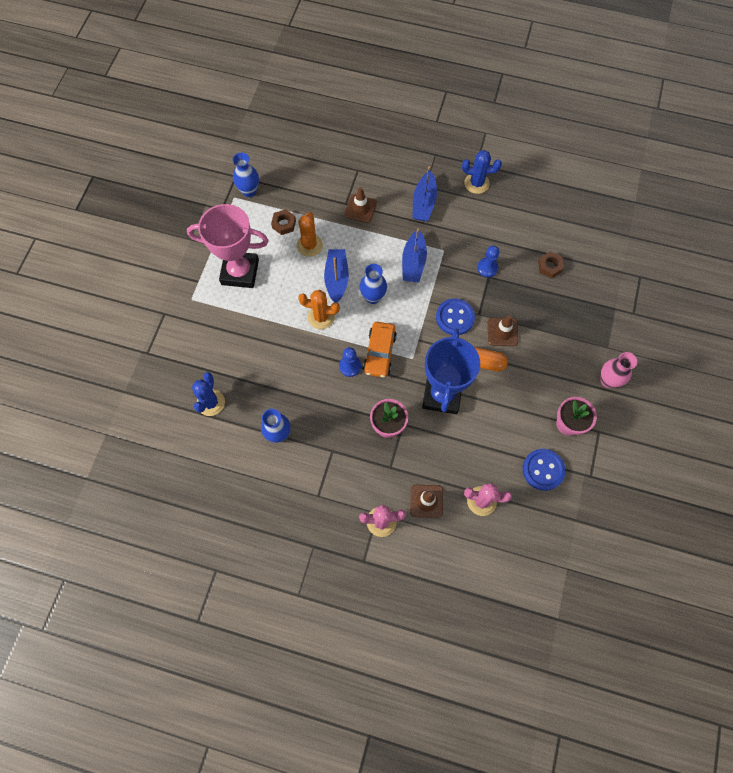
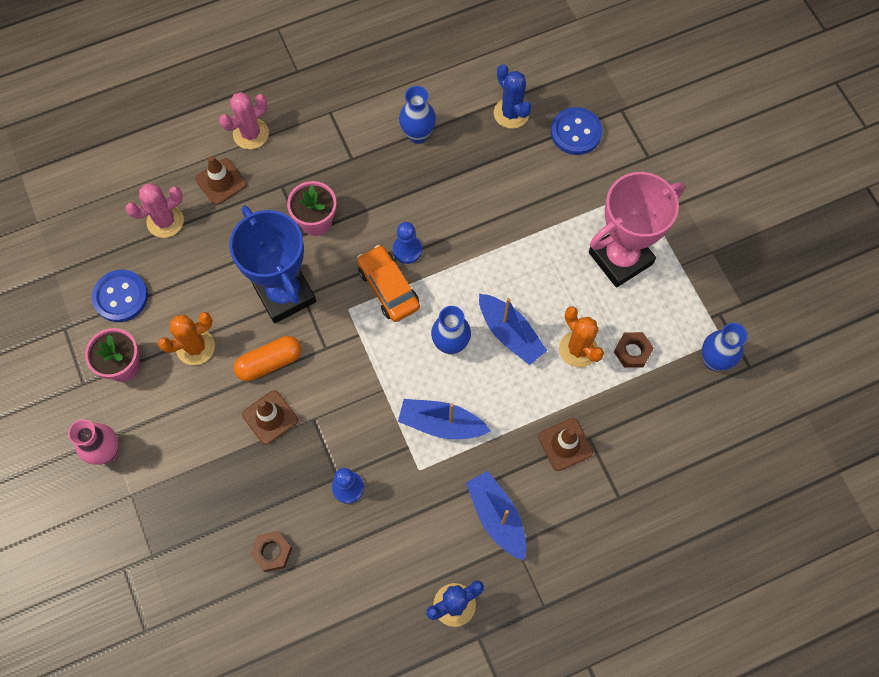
camera: 140 degrees right, 0 degrees up
(321, 317) = (486, 277): orange cactus -> orange cactus (195, 347)
(413, 262) = (441, 423): blue boat -> blue boat turned 45 degrees counterclockwise
(455, 317) = (338, 392): blue button -> blue button (576, 132)

